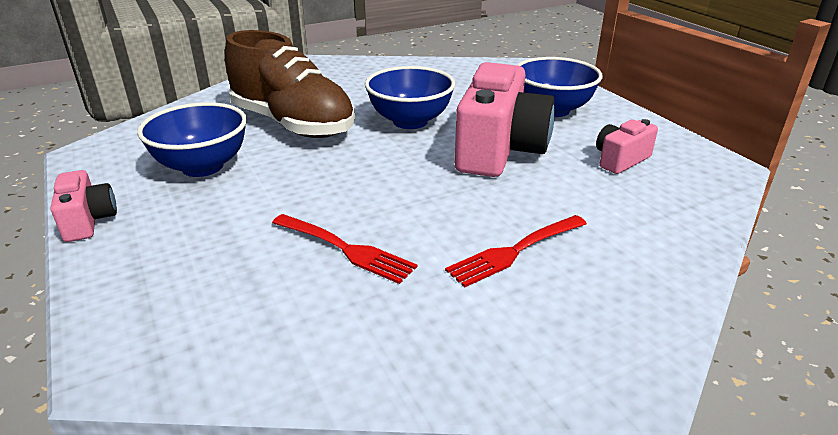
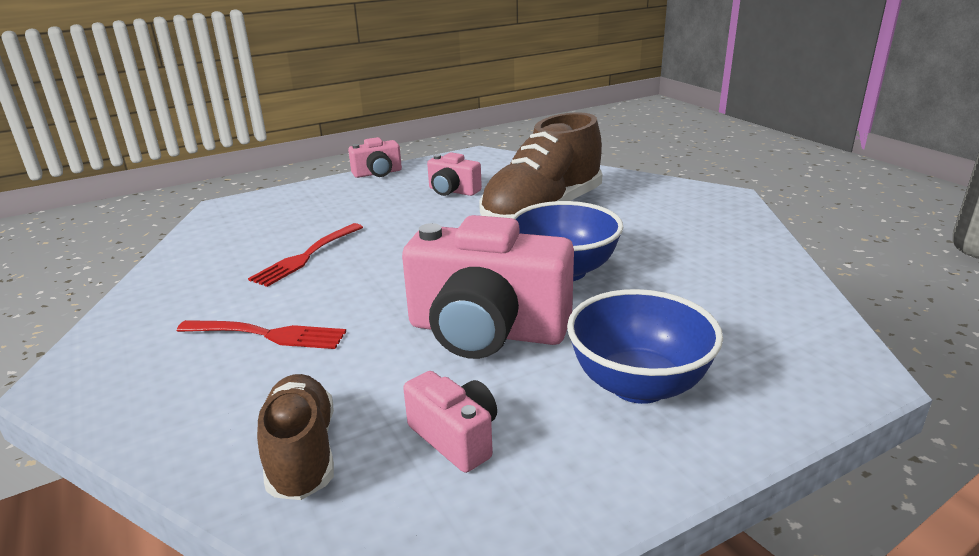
camera: 90 degrees right, 5 degrees down
(202, 167) = (452, 191): blue bowl -> pink camera
(515, 251) = (266, 335): red fork -> red fork turned 135 degrees clockwise
(660, 211) = (302, 453): none -> brown shoe

